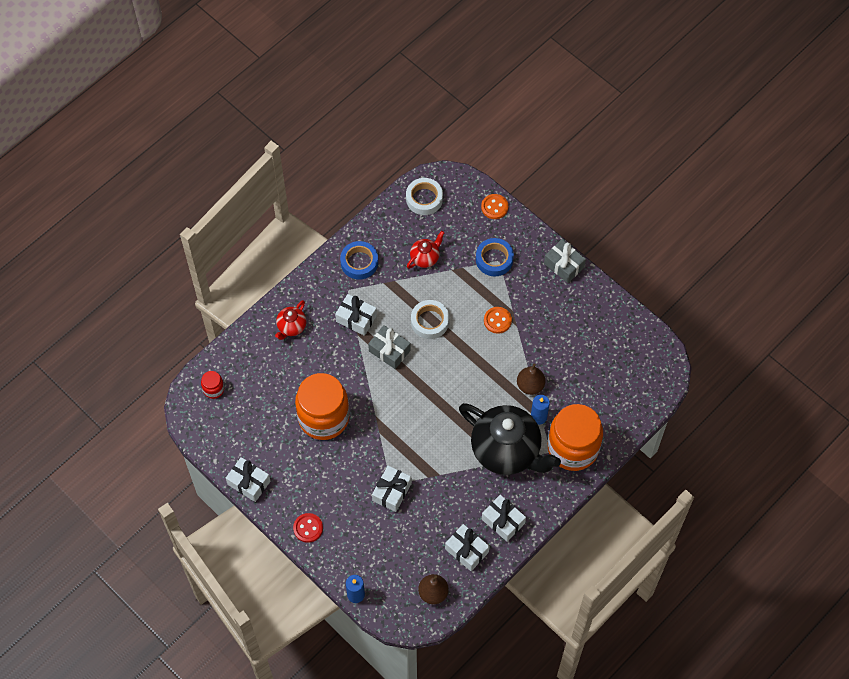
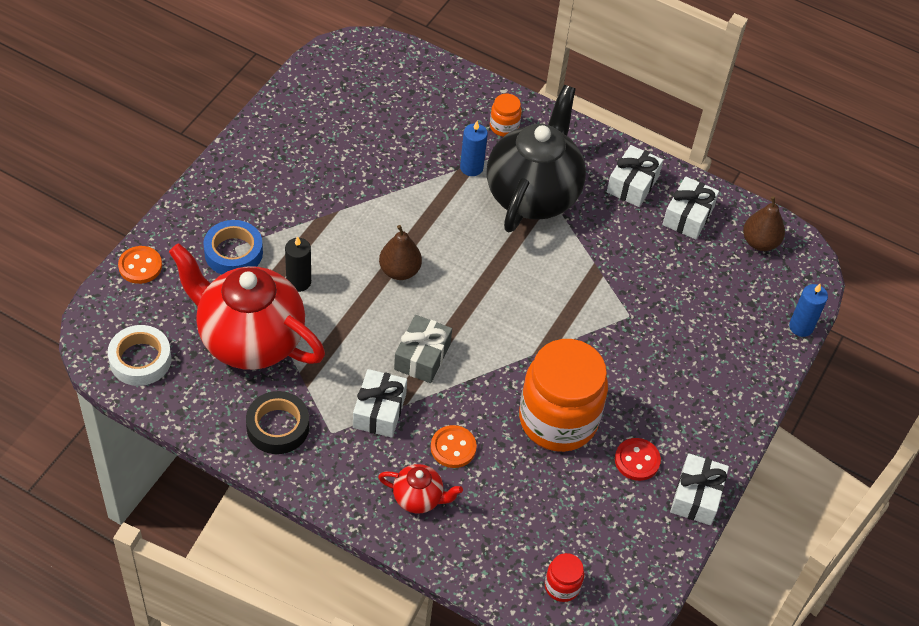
camera: 110 degrees left, 10 degrees down
(308, 528) = (733, 403): red button -> red button (637, 460)
(359, 262) = (278, 427): blue tape -> black tape
(392, 492) = (640, 313): white gift -> none
(425, 258) = (249, 339): red teapot -> red teapot, size x2.24
(429, 321) = (359, 315): white tape -> none
(463, 292) = (298, 282): none -> black candle
(497, 320) = (336, 234): orange button -> orange button (453, 448)
(530, 385) = (427, 183): brown pear -> brown pear (399, 271)
(564, 265) = (225, 170): grey gift -> none
(573, 448) = (504, 127): orange jar -> orange jar, size x0.42

